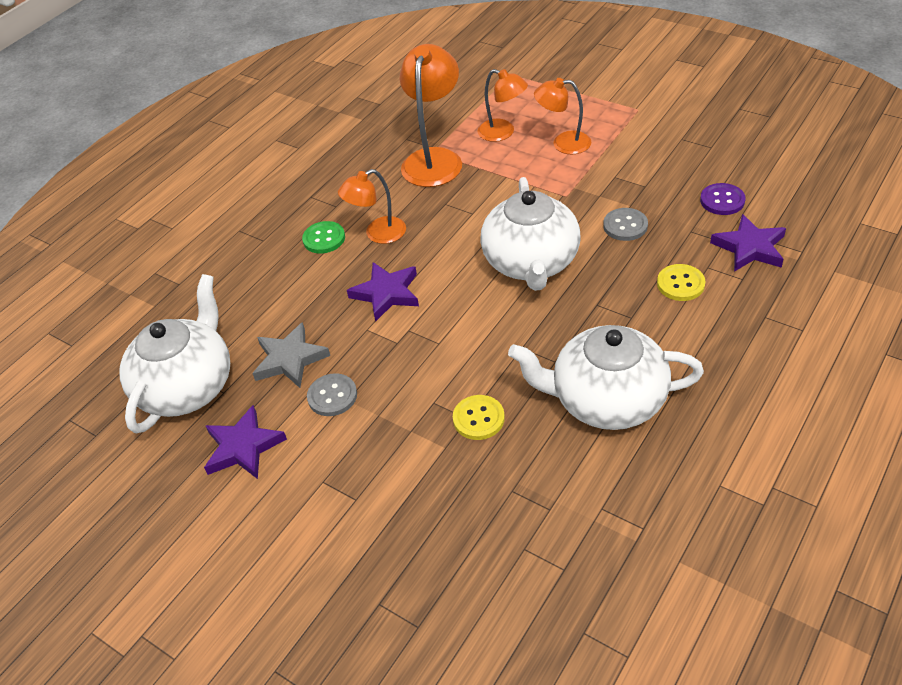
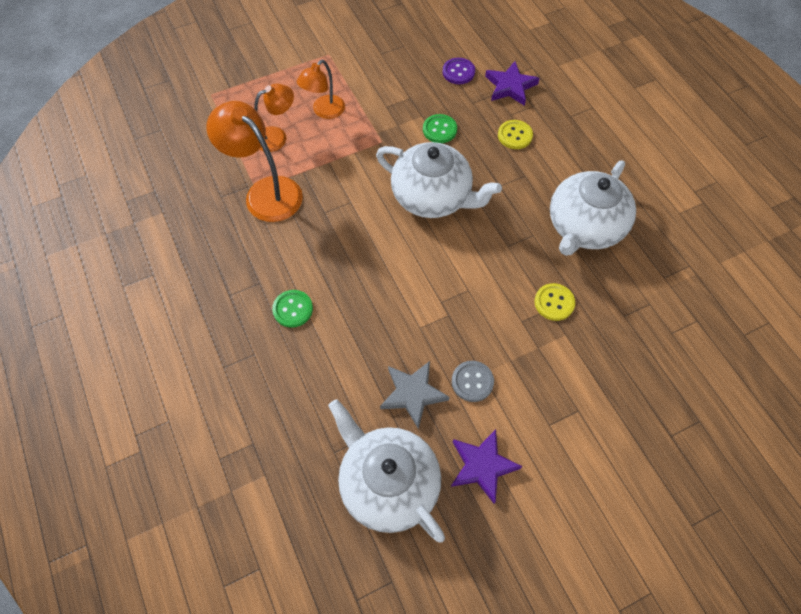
camera: 65 degrees left, 15 degrees up
(378, 234) = (320, 271): orange lamp -> none
(386, 293) = (392, 297): purple star -> none
(625, 226) = (439, 130): grey button -> green button

